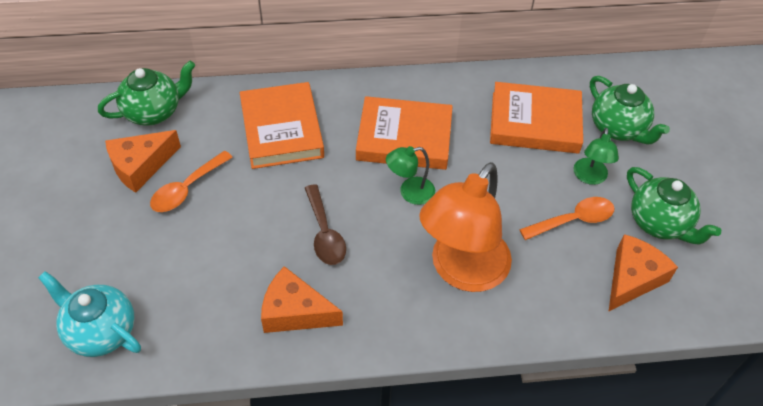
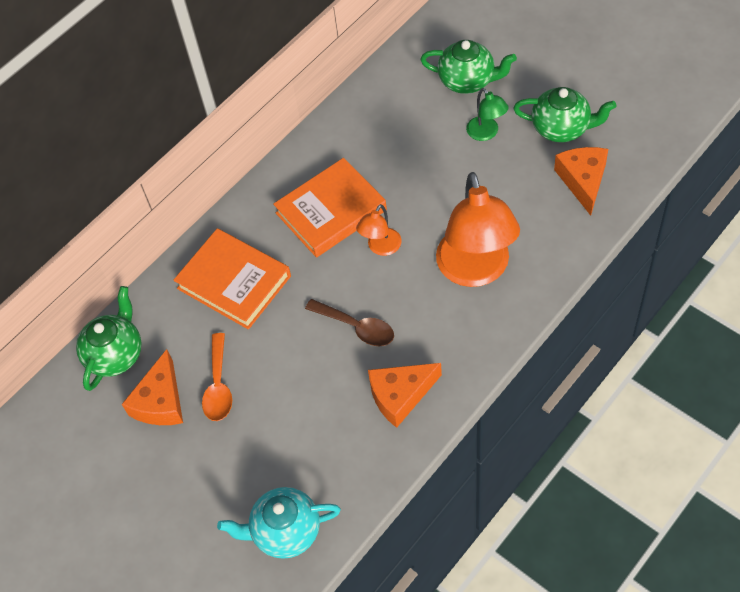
camera: 35 degrees left, 5 degrees up
(410, 192) = (381, 248): green lamp -> orange lamp
(535, 122) = (408, 123): orange book -> none
(573, 220) = (507, 173): orange spoon -> none

